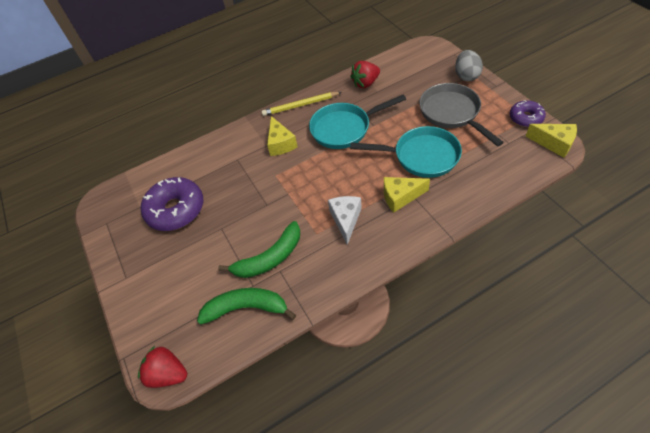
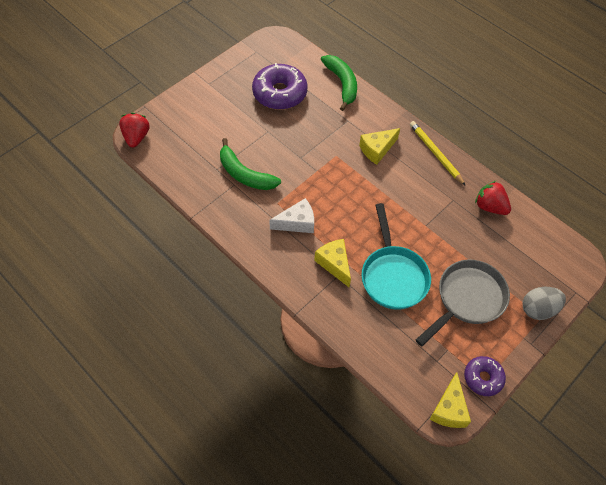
camera: 65 degrees right, 5 degrees up
(246, 308) = (196, 170): green banana -> green banana (342, 84)
(344, 128) = (413, 199): turquoise pan -> none

